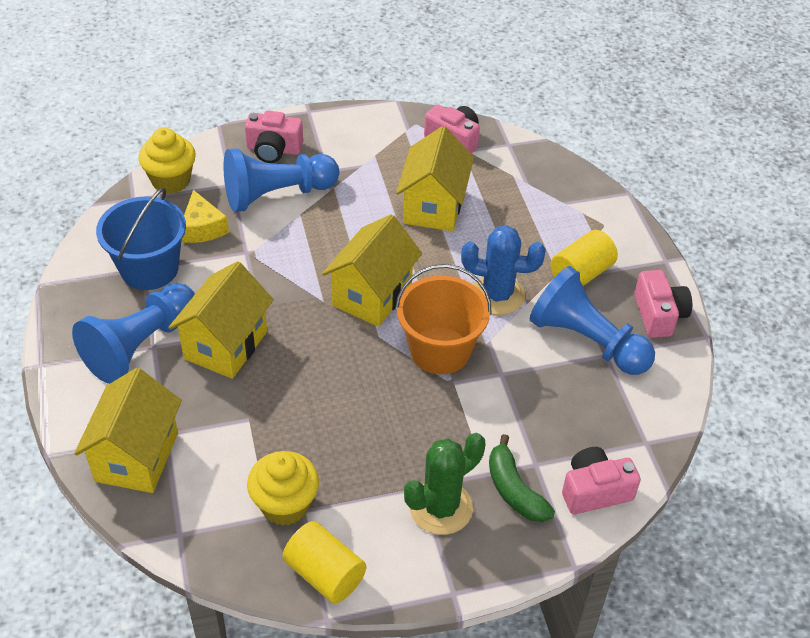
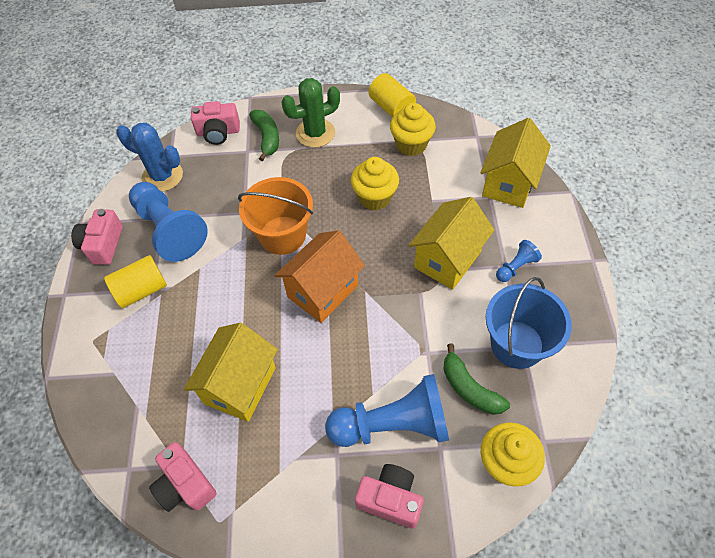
camera: 165 degrees left, 10 degrees up
(140, 346) = (516, 267): blue pawn -> blue pawn, size x0.46
(202, 228) = (469, 388): yellow cheese -> green banana
(329, 413) = (375, 197): none -> yellow cupcake
(372, 295) = (323, 291): yellow house -> orange house
(497, 295) = (220, 278): blue cactus -> blue cactus (162, 176)

